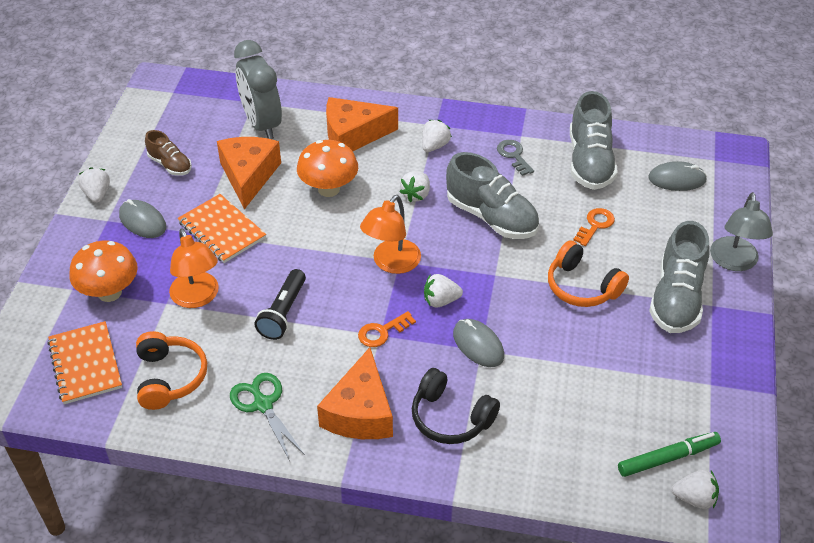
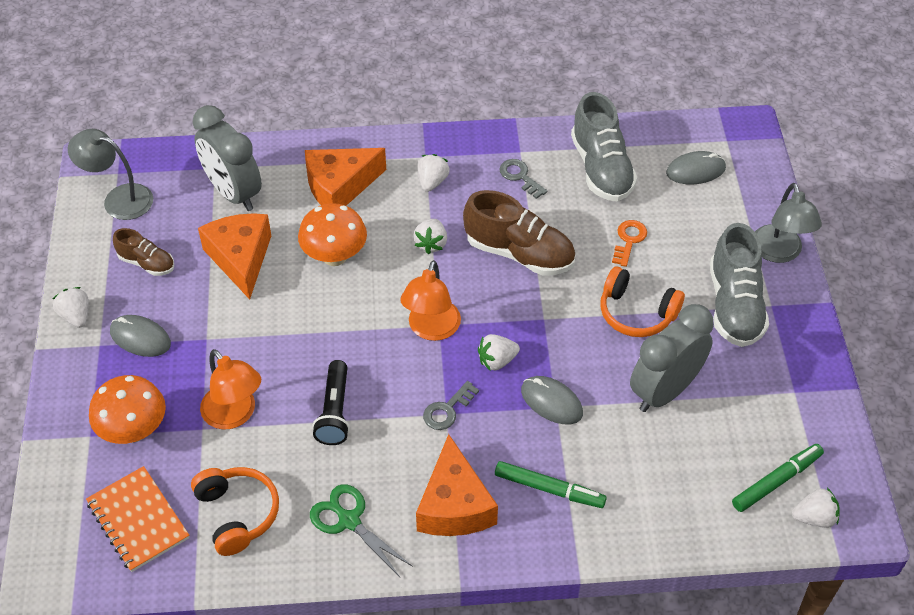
camera: 15 degrees left, 5 degrees up
(166, 112) = (119, 199): none -> grey lamp
(222, 230) = (234, 330): orange notebook -> none
(382, 332) = (447, 410): orange key -> grey key
(450, 417) = (549, 489): black headphones -> green marker
(491, 217) = (519, 253): grey shoe -> brown shoe
(586, 357) = (664, 391): none -> grey clock

